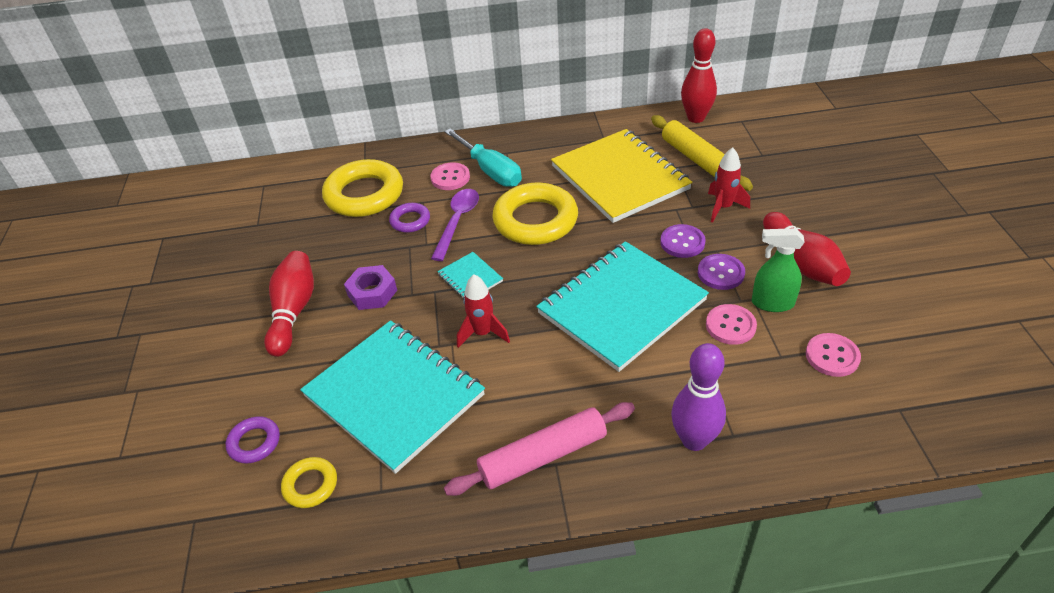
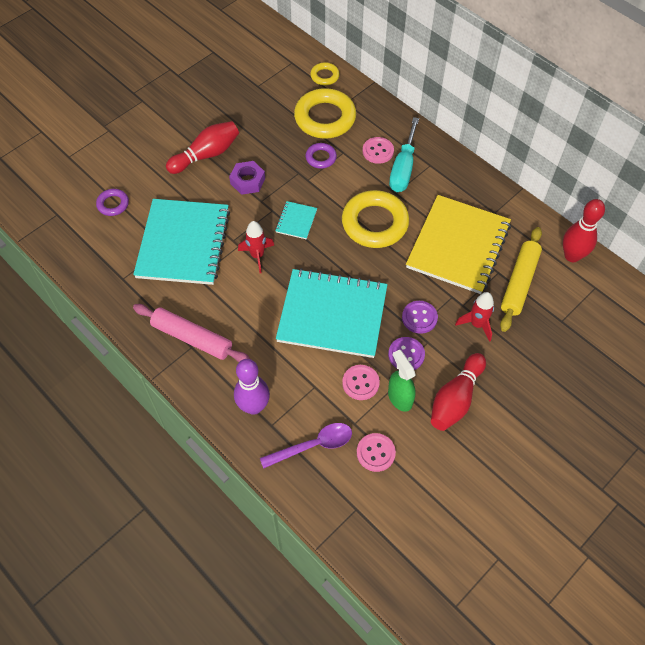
camera: 50 degrees right, 15 degrees up
(310, 485) = (105, 246): yellow ring -> yellow ring (324, 76)
(457, 221) = (340, 182): purple spoon -> purple spoon (313, 445)

